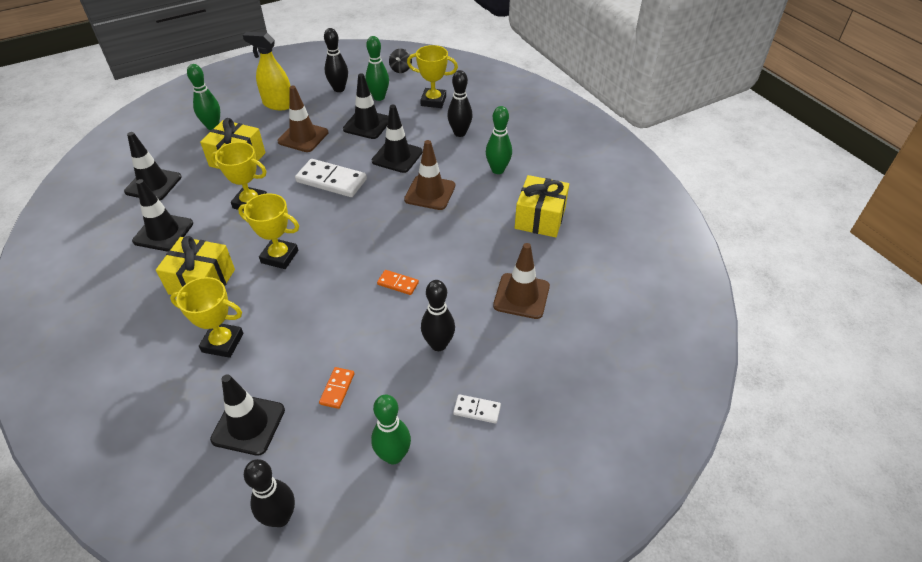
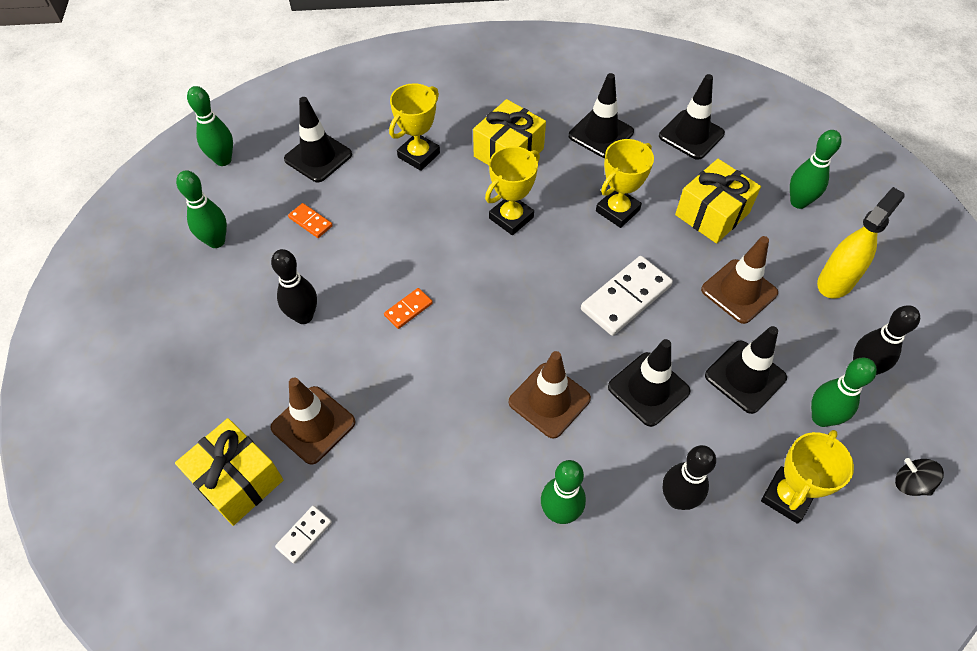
camera: 115 degrees right, 10 degrees up
(280, 517) = (223, 160): black bowling pin -> green bowling pin
(477, 410) = (210, 318): white domino -> white domino (304, 535)
(540, 218) = (428, 518): yellow gift -> yellow gift (237, 480)

